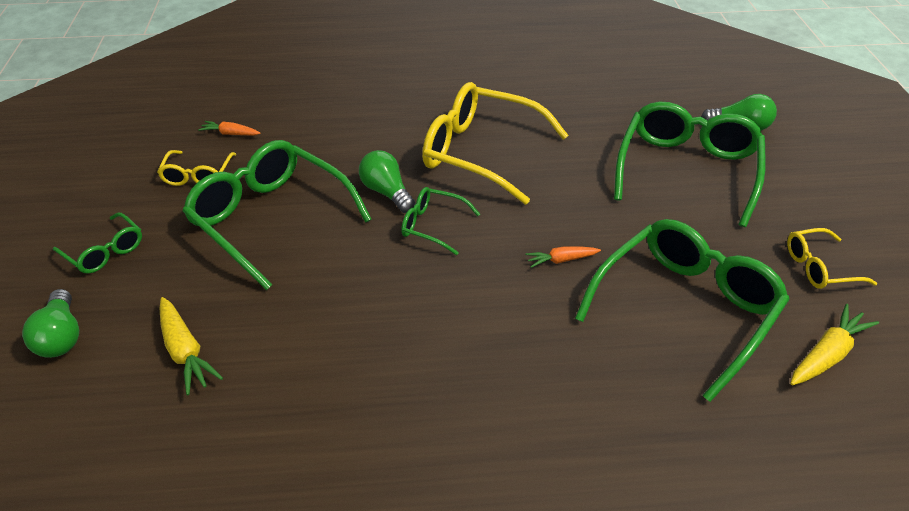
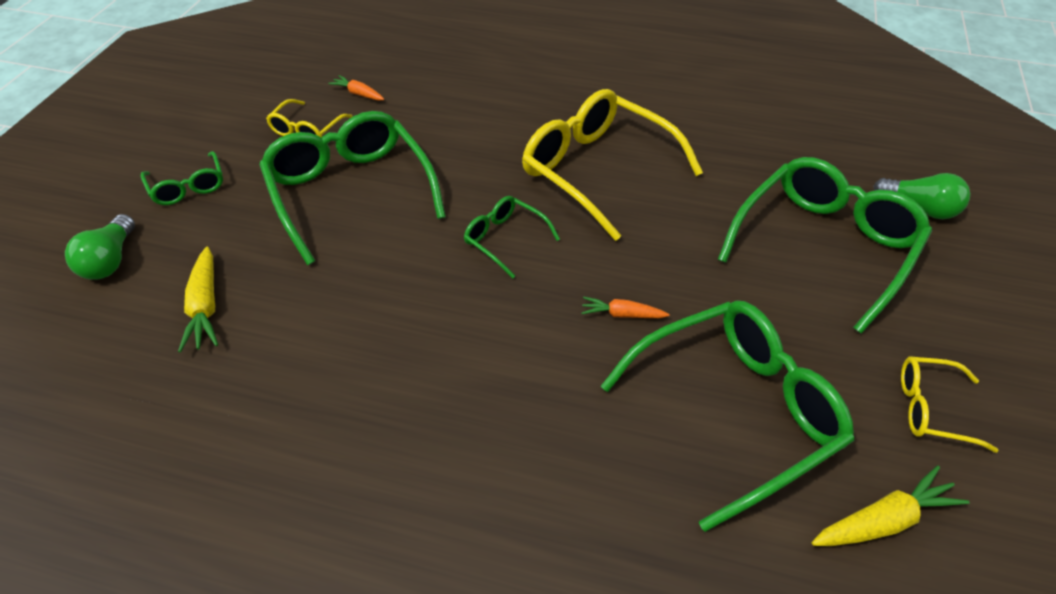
camera: 20 degrees right, 5 degrees up
(387, 192) = (477, 191): green light bulb -> none

